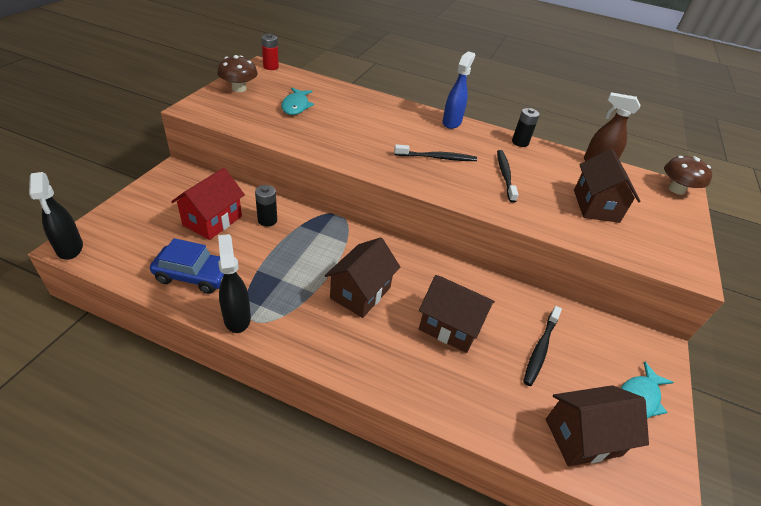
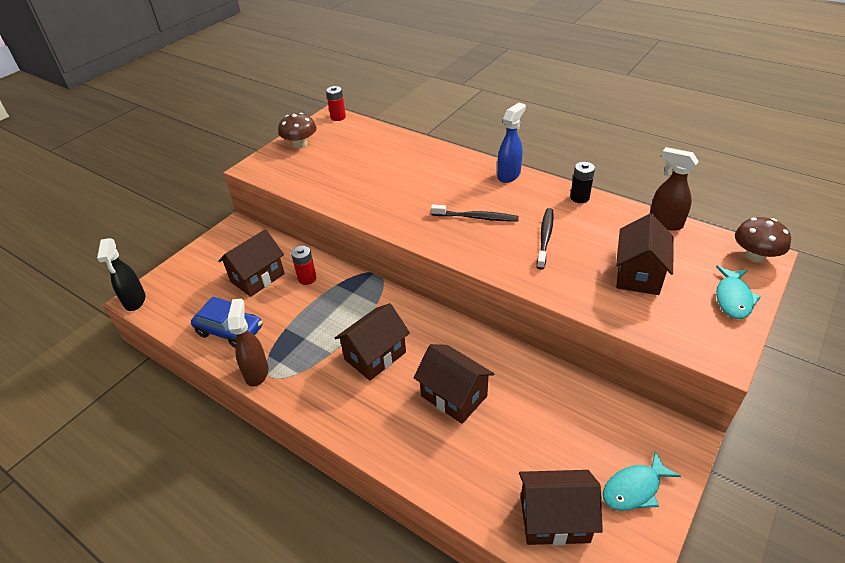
camera: 20 degrees right, 0 degrees up
(212, 220) = (257, 278): red house -> brown house
(237, 318) = (256, 372): black spray bottle -> brown spray bottle
(267, 220) = (307, 278): black battery -> red battery
(296, 106) = (349, 162): turquoise fish -> turquoise fish (733, 298)
(540, 348) = (543, 426): black toothbrush -> none

